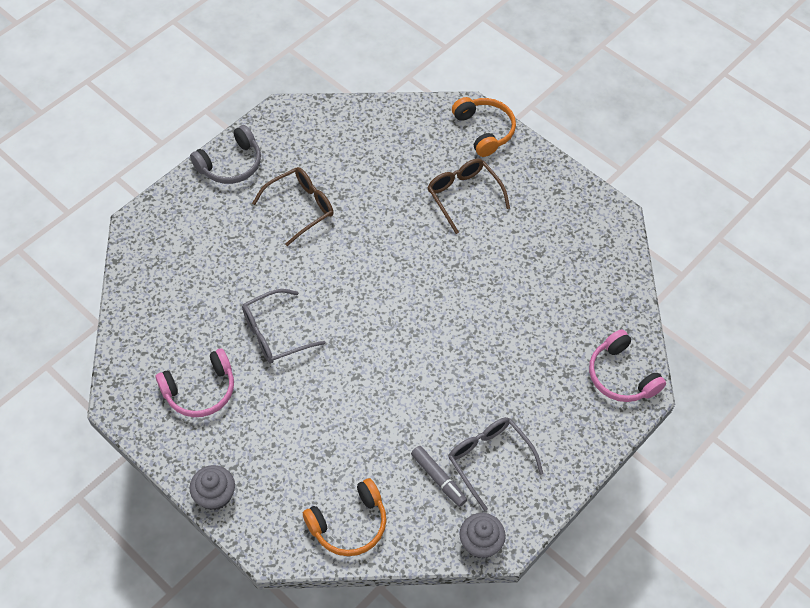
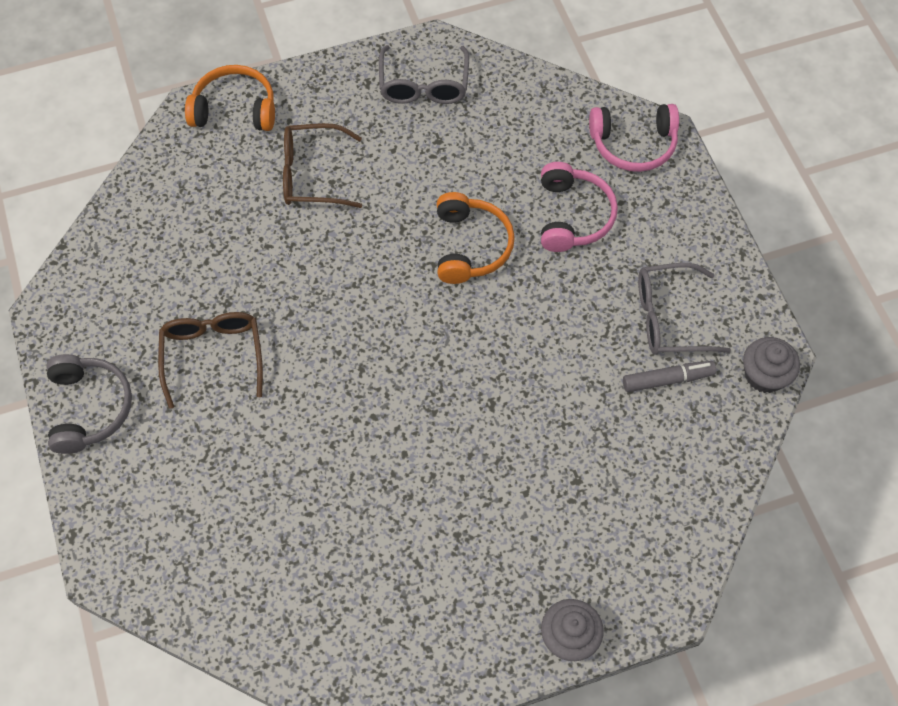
camera: 60 degrees left, 5 degrees up
(200, 390) = (412, 592): pink headphones -> pink headphones (572, 216)
(275, 333) = (380, 468): grey glasses -> grey glasses (424, 85)
(349, 524) = (679, 500): orange headphones -> orange headphones (470, 246)

